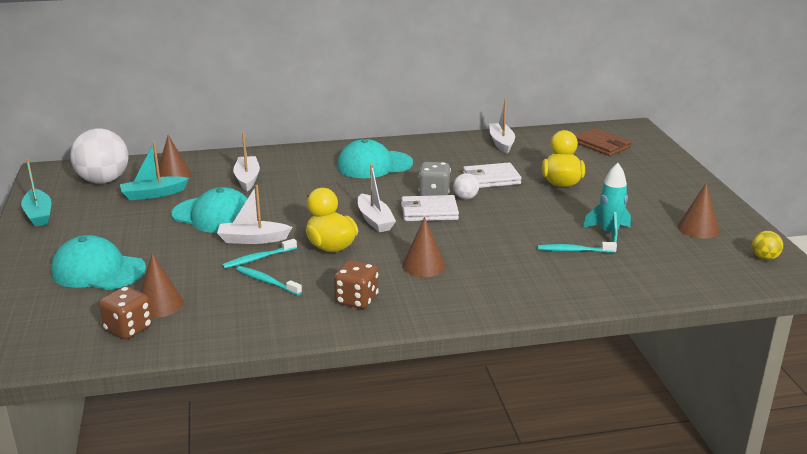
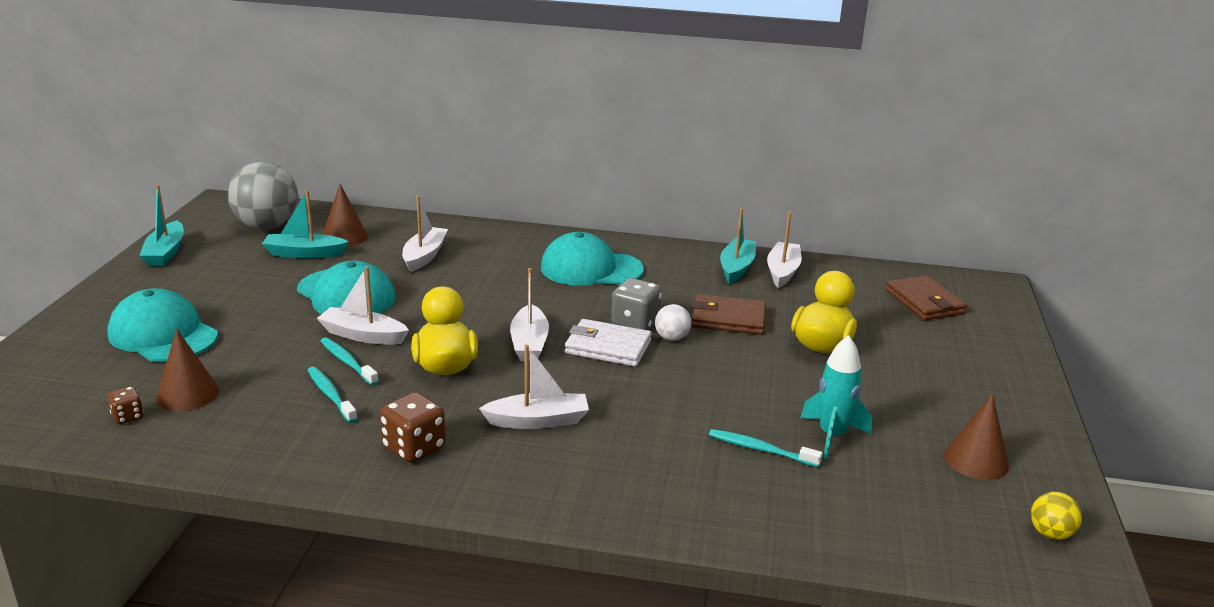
camera: 20 degrees right, 0 degrees up
(103, 181) = (267, 226): white ball -> grey ball
(128, 329) = (128, 417): brown dice -> brown dice, size x0.57
(258, 258) = (347, 362): turquoise toothbrush -> turquoise toothbrush turned 60 degrees clockwise
(423, 265) = (538, 421): brown cone -> white boat
(470, 146) = (736, 268): none -> turquoise boat
(491, 179) = (728, 319): white wallet -> brown wallet

